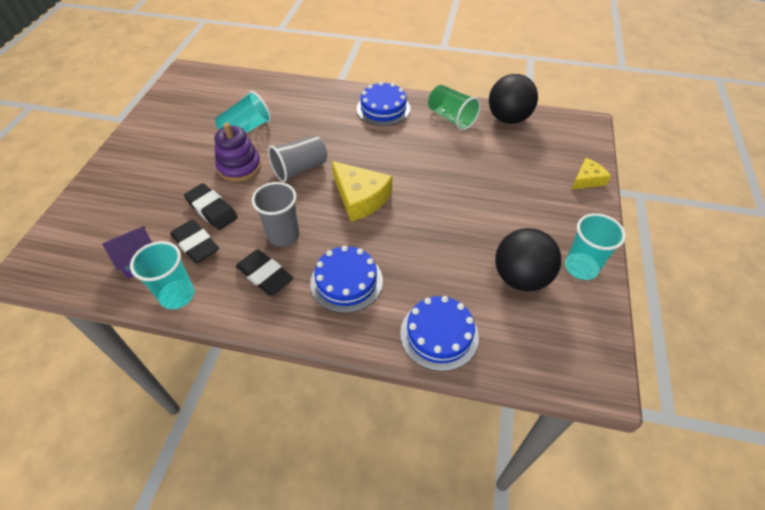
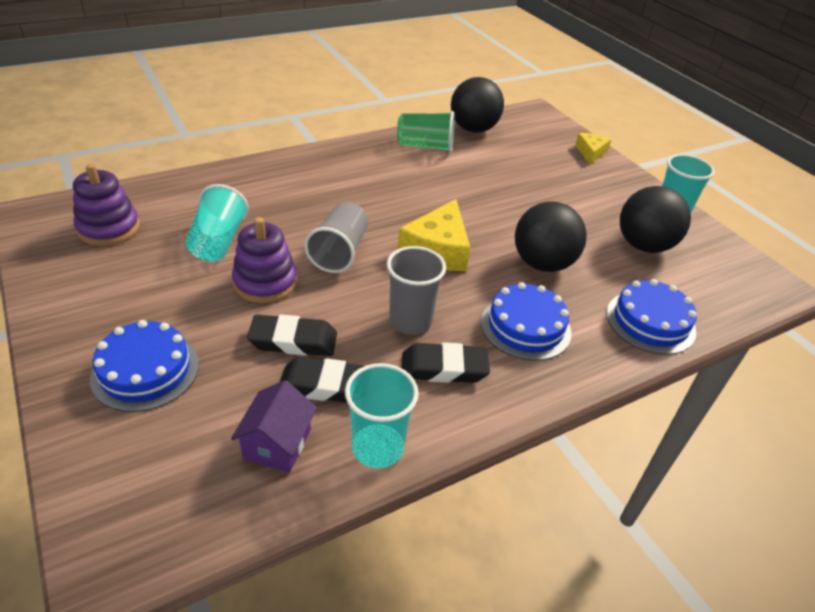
camera: 45 degrees left, 10 degrees down
(206, 96) = (109, 228): none -> purple stacking toy
(360, 198) = (438, 249): yellow cheese -> yellow cheese turned 105 degrees clockwise
(383, 108) = (349, 162): blue cake -> blue cake (145, 370)
(418, 246) = (542, 264): none -> black ball

